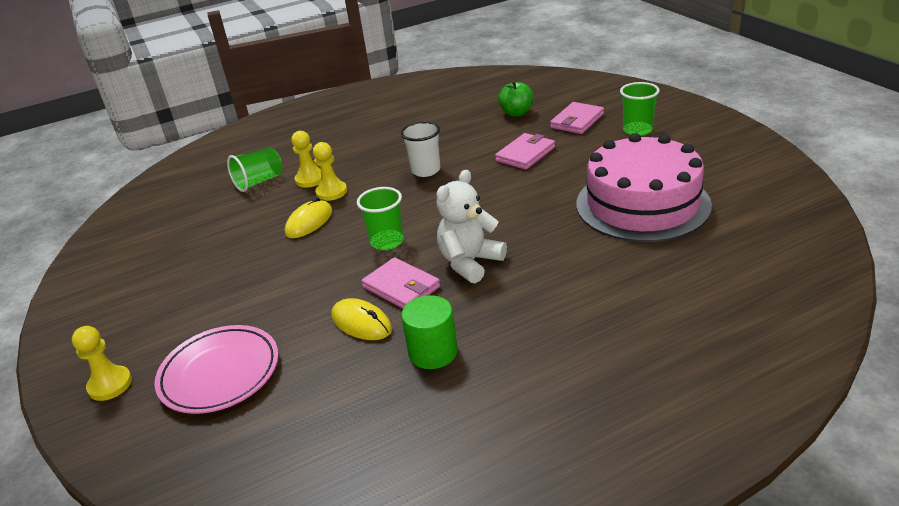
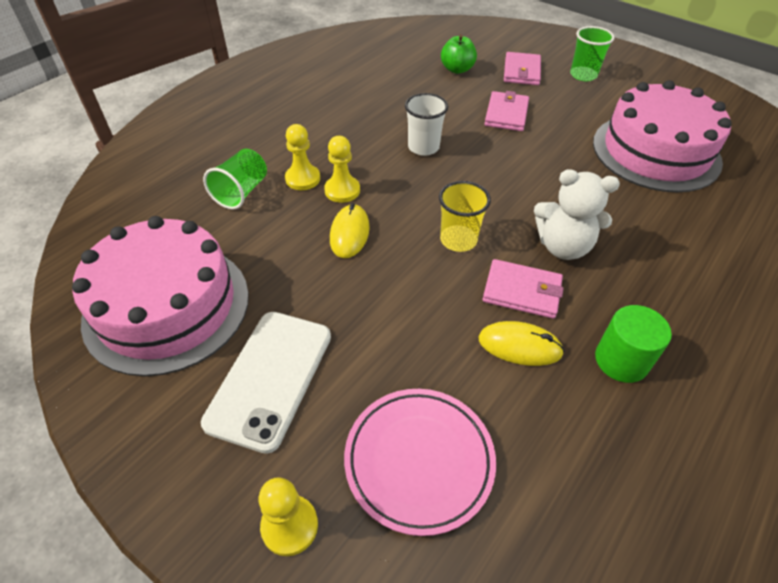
camera: 30 degrees left, 15 degrees up
(150, 244) = (167, 306): none -> pink cake
(173, 300) = (270, 378): none -> white phone
(387, 242) = (458, 240): green cup -> yellow cup
(470, 263) = (563, 246): white teddy bear -> white teddy bear turned 90 degrees counterclockwise

